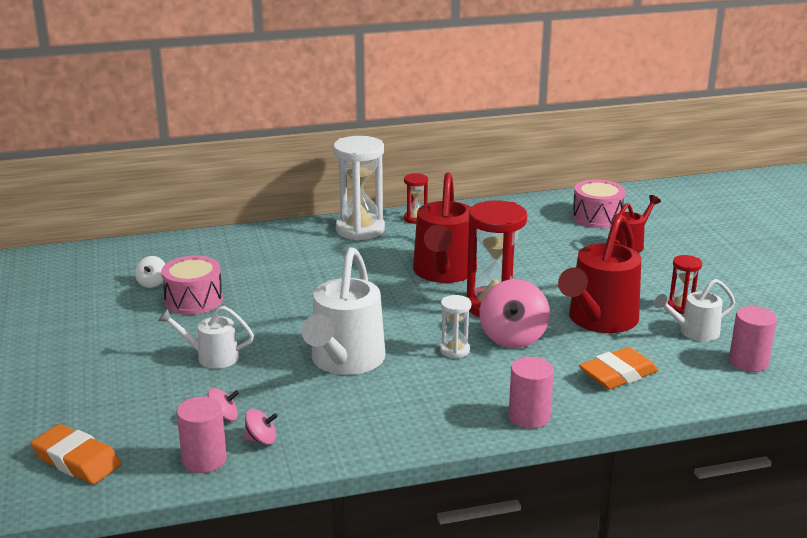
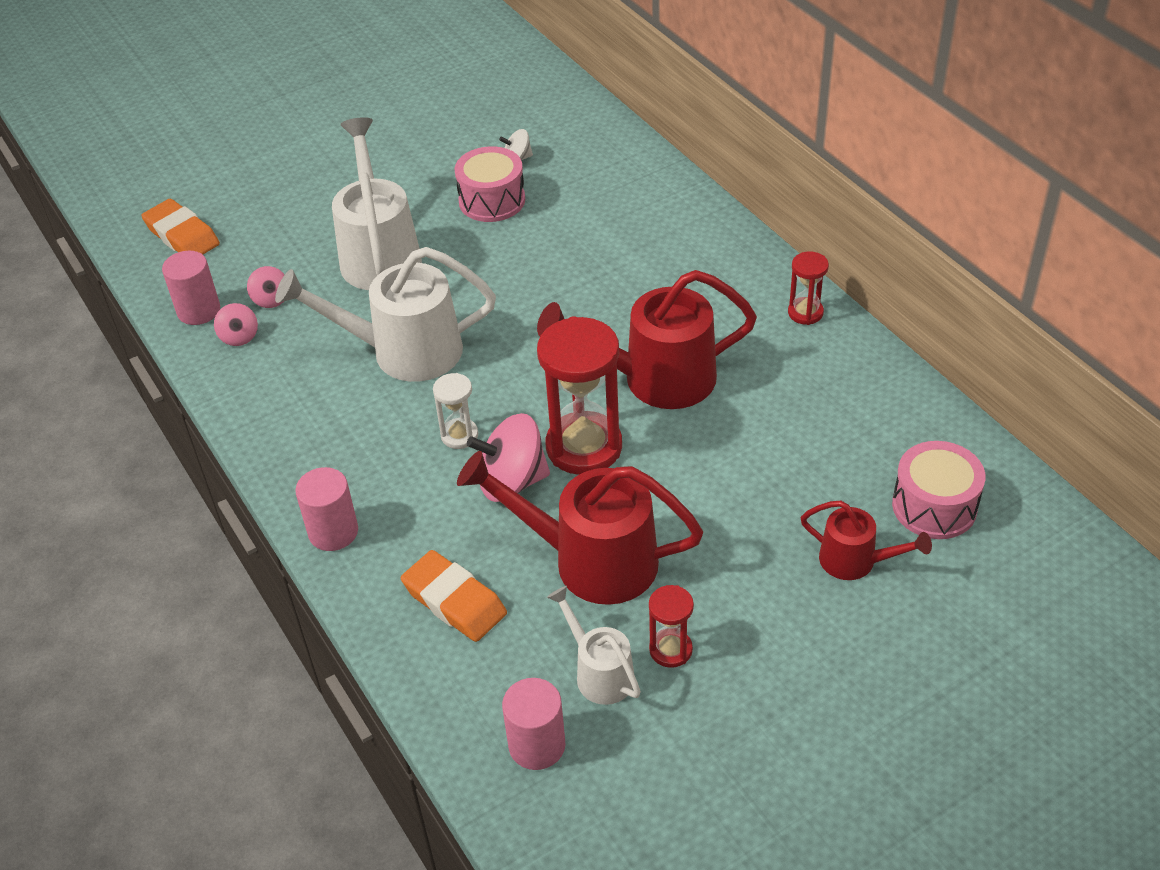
camera: 75 degrees right, 20 degrees up
(77, 460) = (182, 235): orange eraser -> orange eraser turned 60 degrees counterclockwise
(211, 357) = (379, 253): white watering can -> white watering can, size x1.85
(360, 230) = (740, 271): white hourglass -> none

